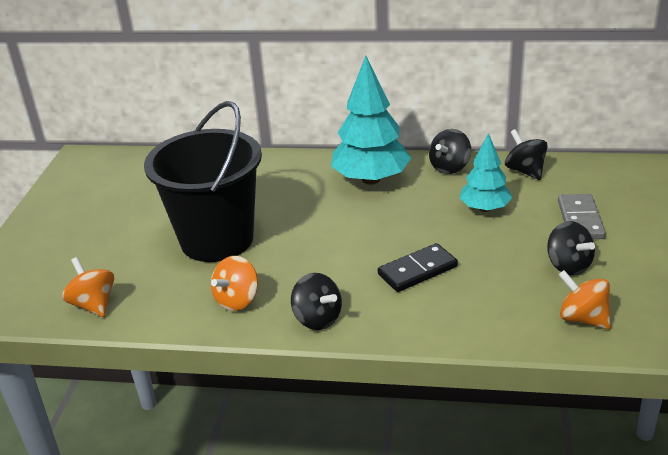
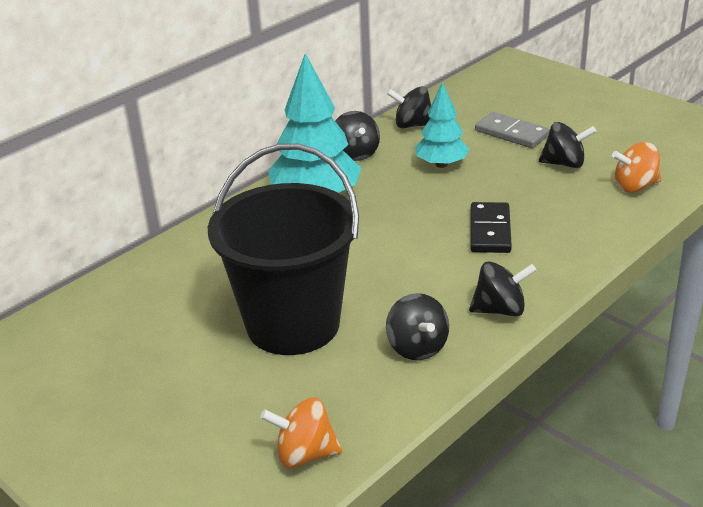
camera: 55 degrees left, 0 degrees up
(237, 300) = (417, 347): orange spinning top -> black spinning top

